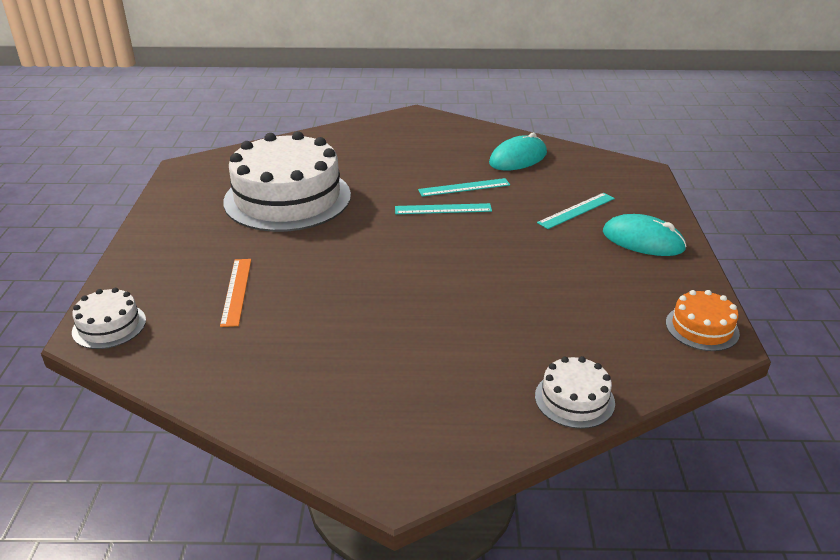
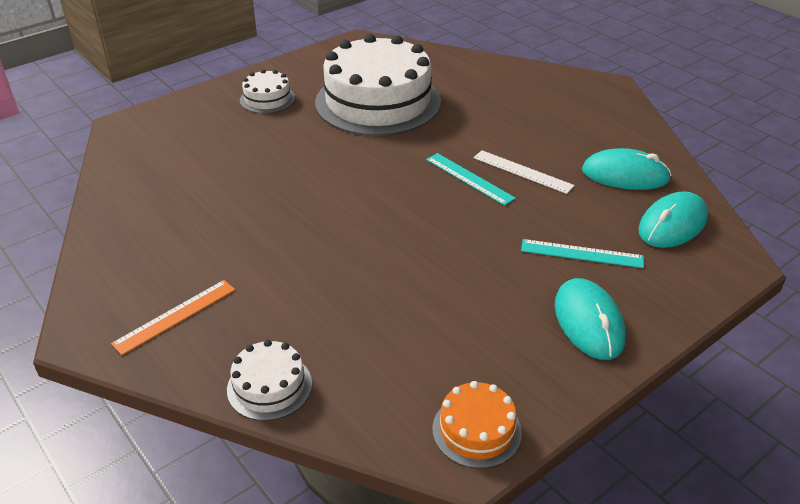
camera: 50 degrees right, 5 degrees up
(109, 326) = (140, 125): white cake -> white cake (267, 99)
(236, 291) = (231, 148): orange ruler -> orange ruler (175, 316)
(464, 187) = (522, 171): turquoise ruler -> white ruler
(585, 169) = (672, 224): none -> turquoise mouse

